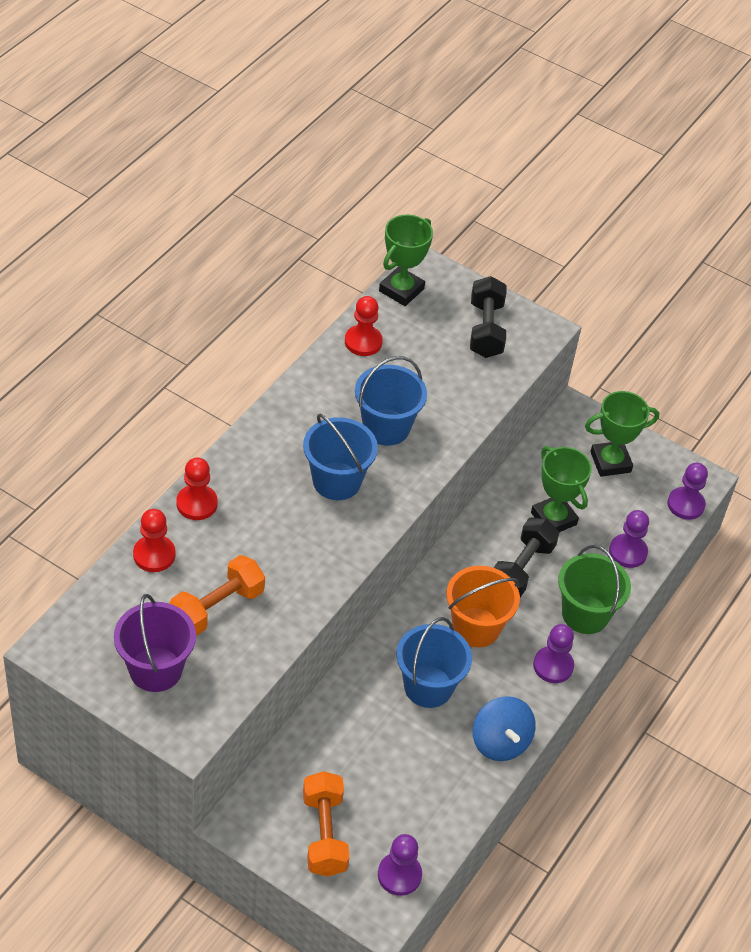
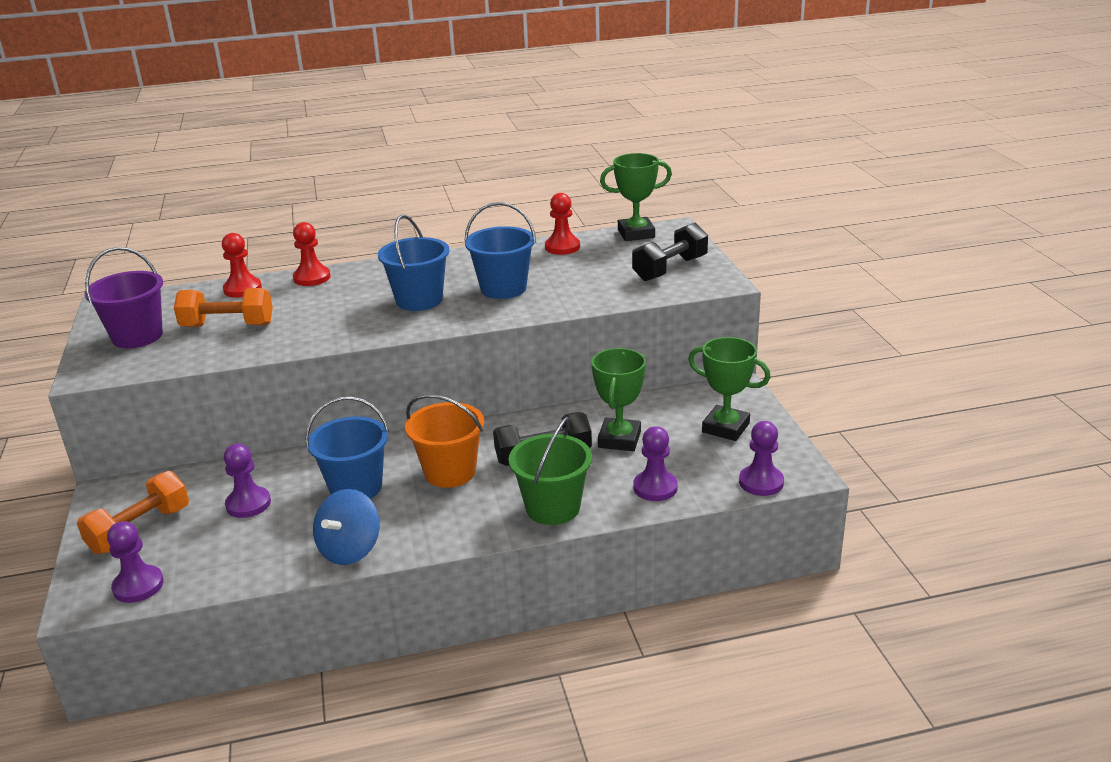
camera: 50 degrees right, 20 degrees down
(553, 666) = (472, 526): purple pawn -> purple pawn (248, 504)

